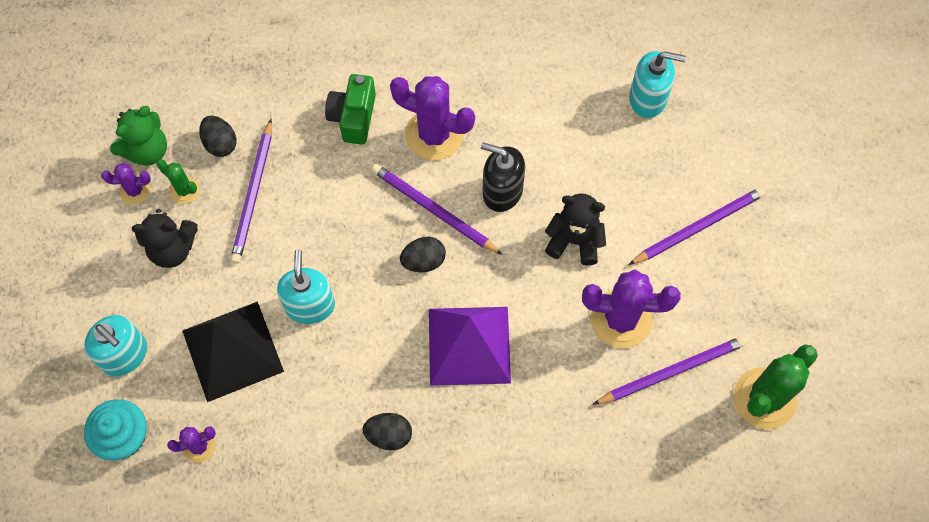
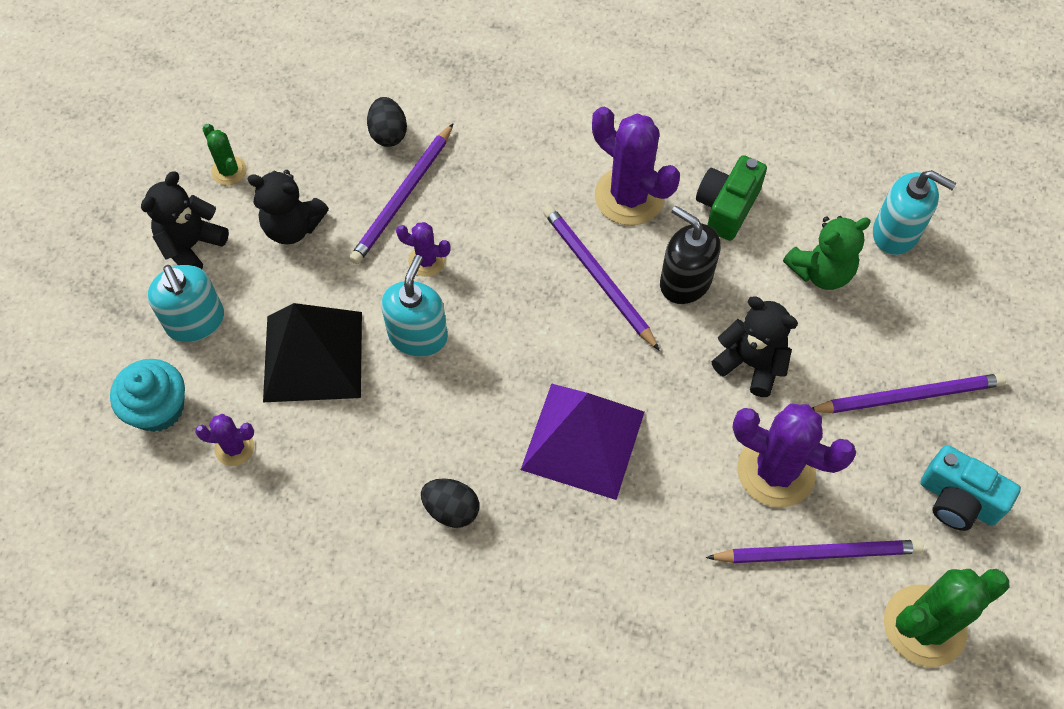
camera: 20 degrees right, 5 degrees down
(95, 292) = (191, 245): none -> black teddy bear
(135, 190) = (277, 154): purple cactus -> purple cactus (426, 261)
(147, 150) = (307, 117): green teddy bear -> green teddy bear (821, 271)
(184, 190) = (330, 170): green cactus -> green cactus (229, 171)
(353, 117) = (545, 150): green camera -> green camera (726, 207)
(423, 261) = (565, 329): black egg -> none
(758, 295) = (957, 500): none -> turquoise camera

